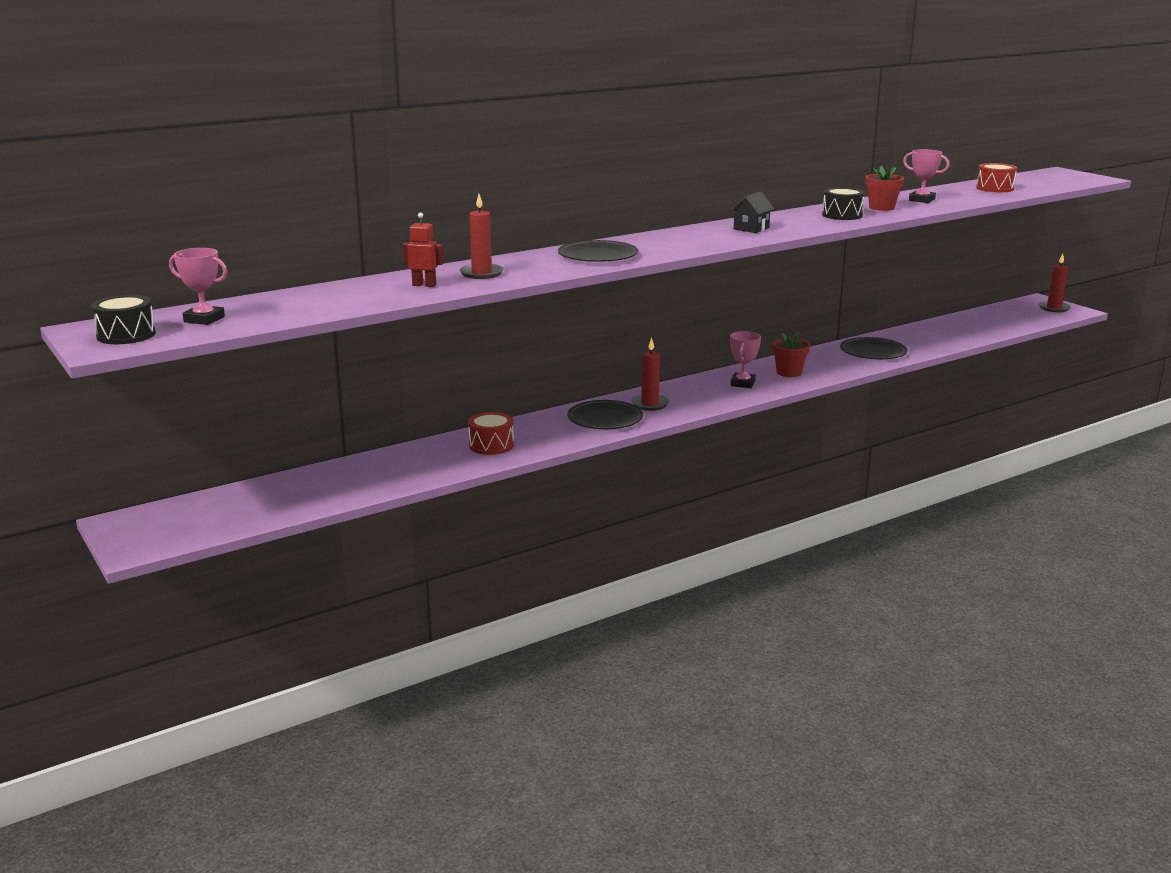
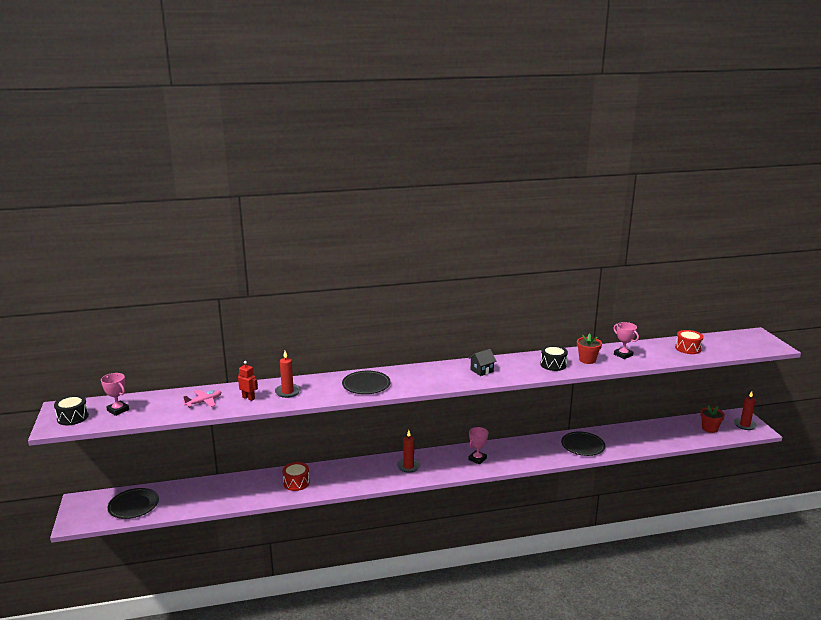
camera: 20 degrees right, 0 degrees up
(352, 296) = (204, 402): none -> pink plane
(605, 419) = (374, 473): black plate -> black plate (133, 505)
(789, 372) = (513, 454): red flower pot -> red flower pot (709, 428)

